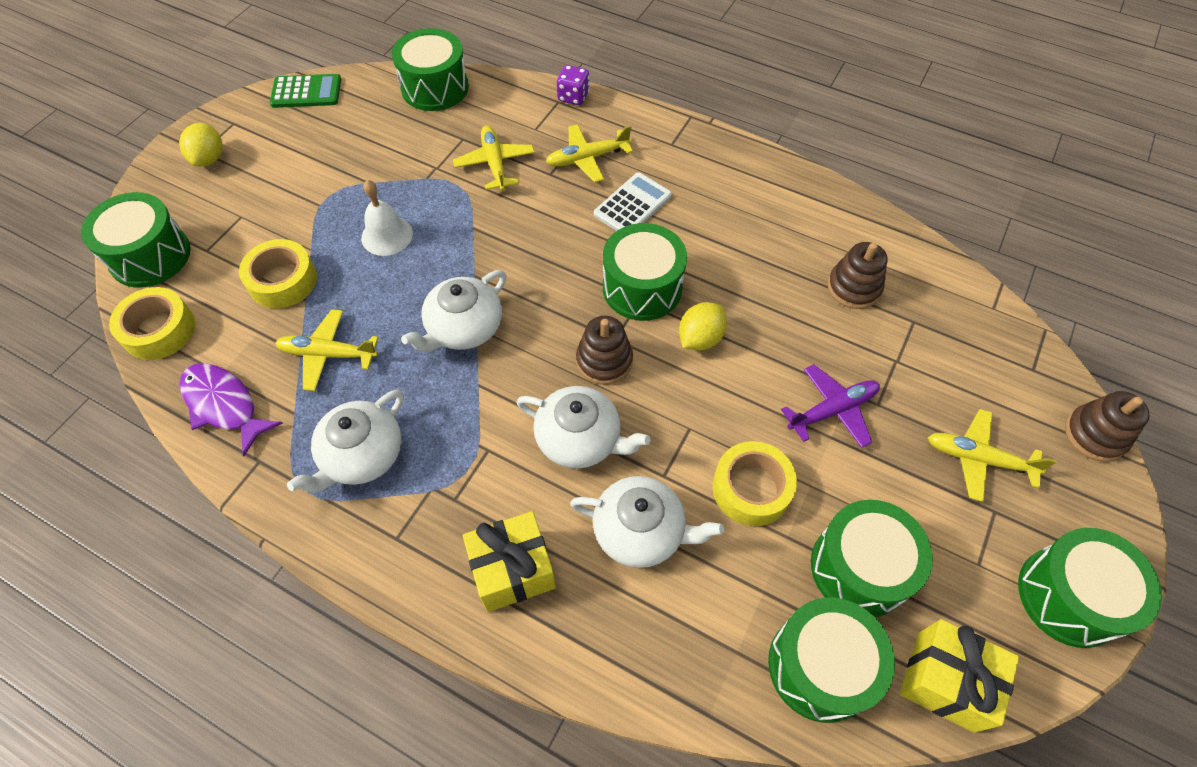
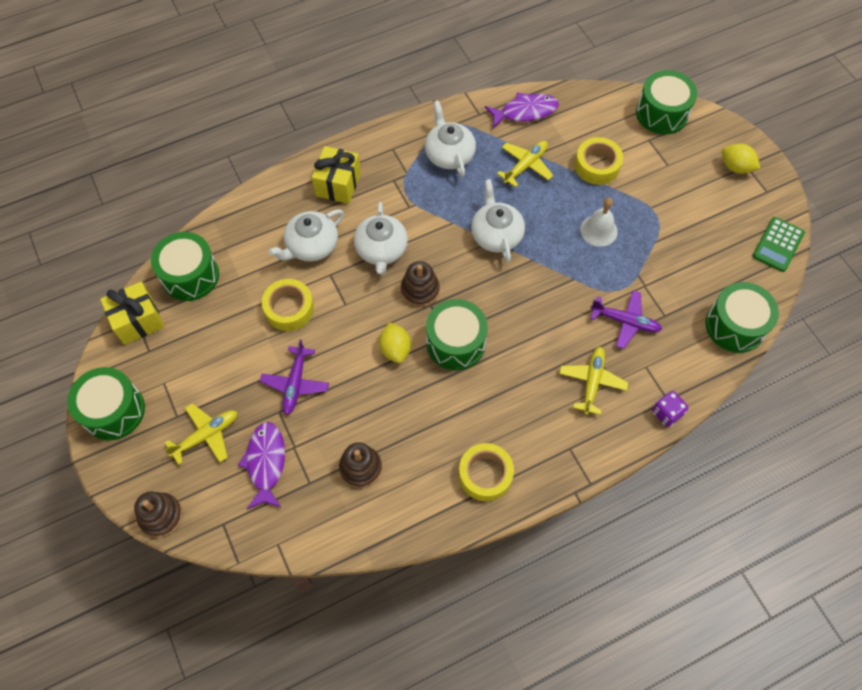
camera: 125 degrees right, 5 degrees up
(159, 330) = (598, 101): yellow tape -> yellow tape (485, 475)
(495, 164) = (625, 321): yellow plane -> purple plane
(580, 439) = (381, 250): white teapot -> white teapot turned 60 degrees counterclockwise
(632, 205) = (527, 382): white calculator -> none
(859, 568) = (211, 326): green drum -> none
(939, 375) = (266, 463): none -> purple fish

